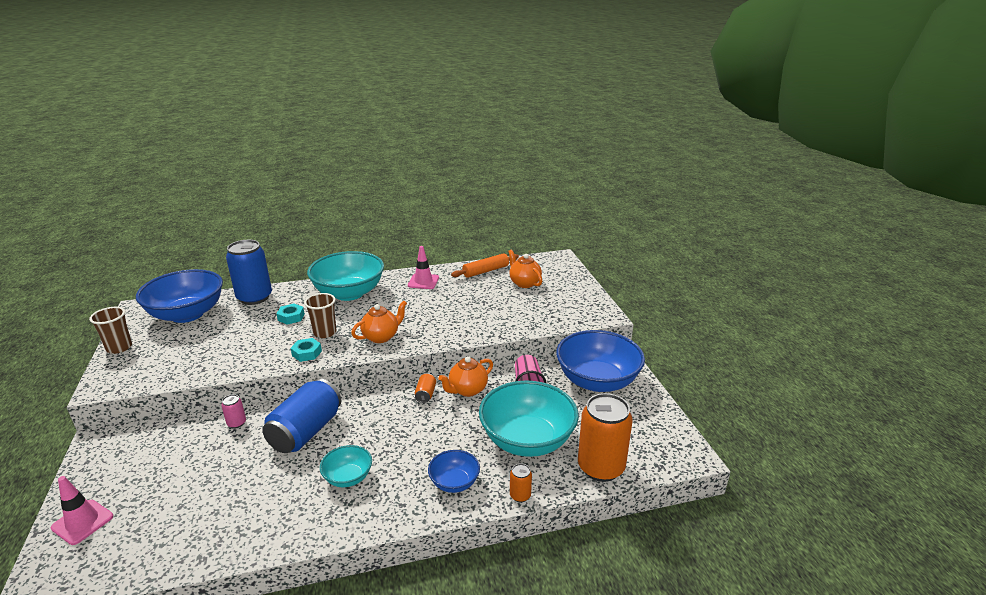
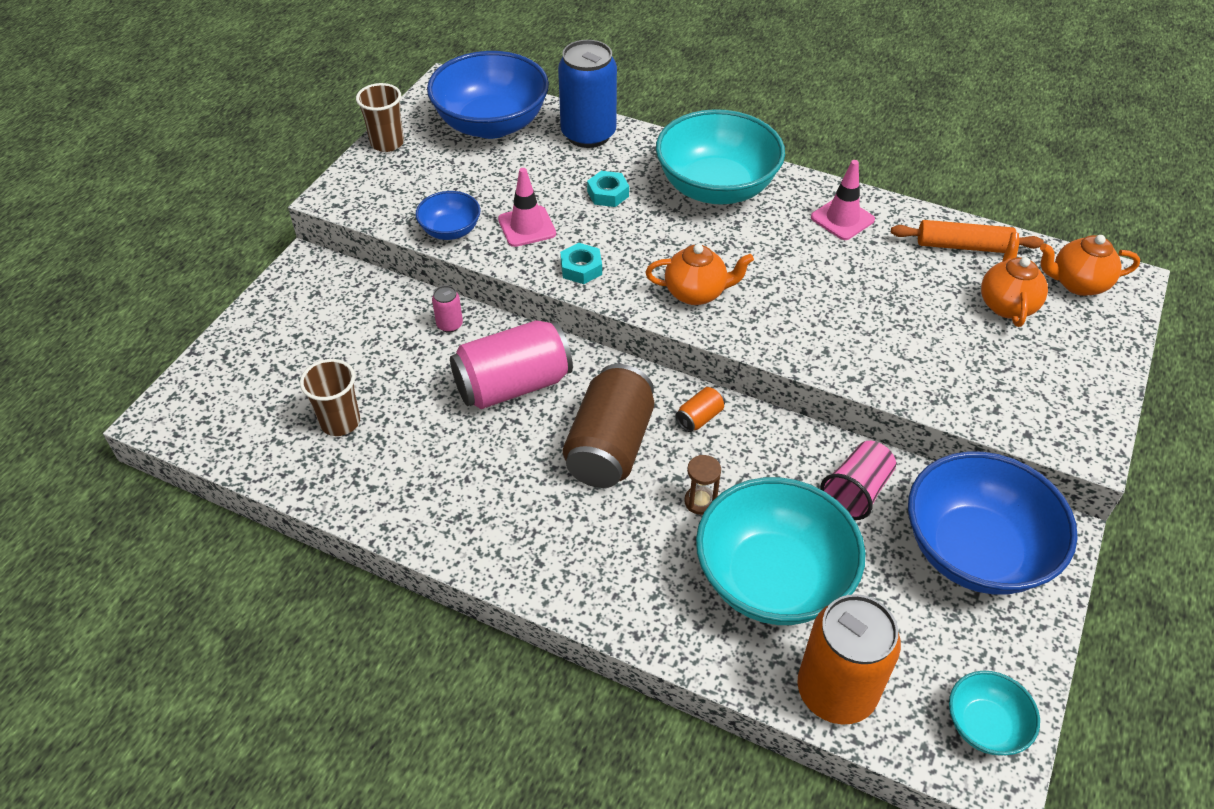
camera: 40 degrees right, 20 degrees up
(82, 522) = (233, 365): pink traffic cone -> pink traffic cone (527, 226)
(306, 432) = (513, 385): blue can -> pink can
(325, 332) = (629, 245): brown cup -> brown cup (340, 422)
(348, 477) = (510, 483): turquoise bowl -> turquoise bowl (985, 725)
(390, 430) = (610, 447): none -> brown can
(454, 482) = (623, 576): blue bowl -> blue bowl (450, 230)
(461, 428) = (700, 501): none -> brown hourglass
(467, 390) = (762, 445): orange teapot -> orange teapot (1077, 283)
(520, 495) = (687, 652): orange can -> none

